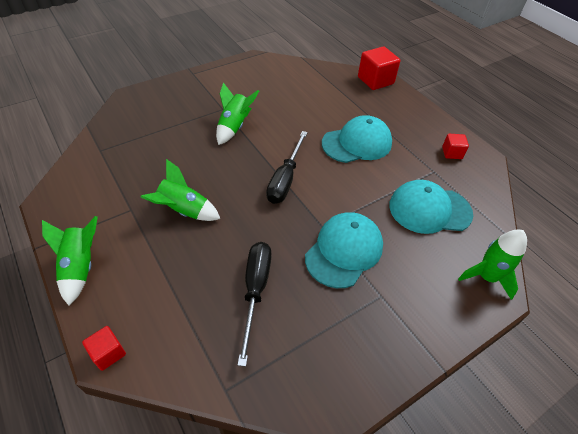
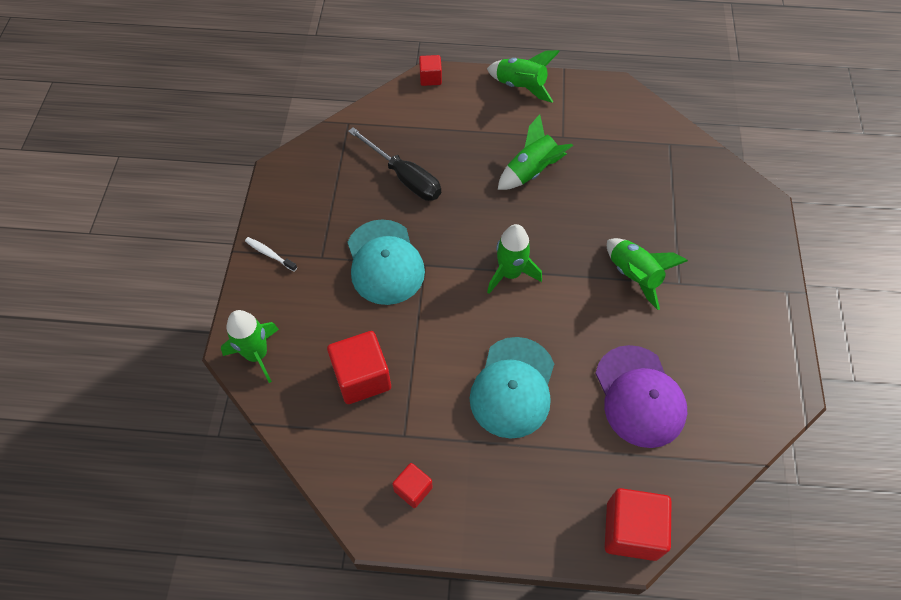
camera: 130 degrees right, 10 degrees up
(285, 179) = (510, 273): black screwdriver -> green rocket
(309, 99) = (639, 396): none -> purple cap
(417, 337) = (269, 254): none -> white toothbrush
(429, 209) = (362, 377): turquoise cap -> red cube

